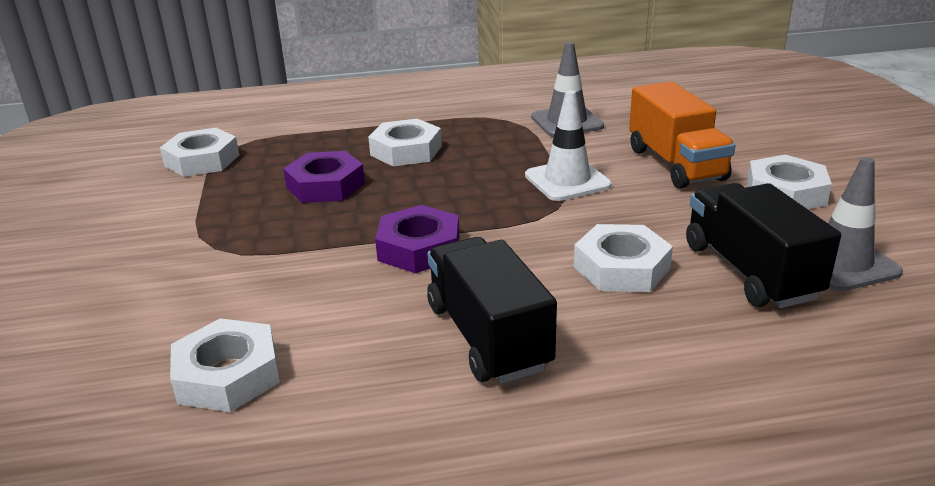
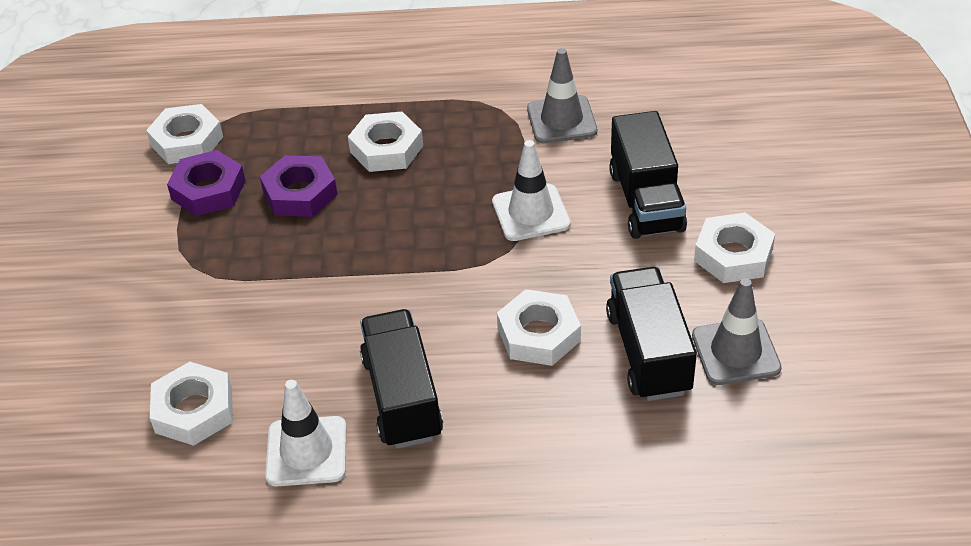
camera: 10 degrees right, 15 degrees up
(383, 403) = (306, 451): none -> white traffic cone
(419, 248) = (369, 289): purple nut -> purple nut (208, 190)
(676, 164) = (646, 201): orange truck -> black truck

